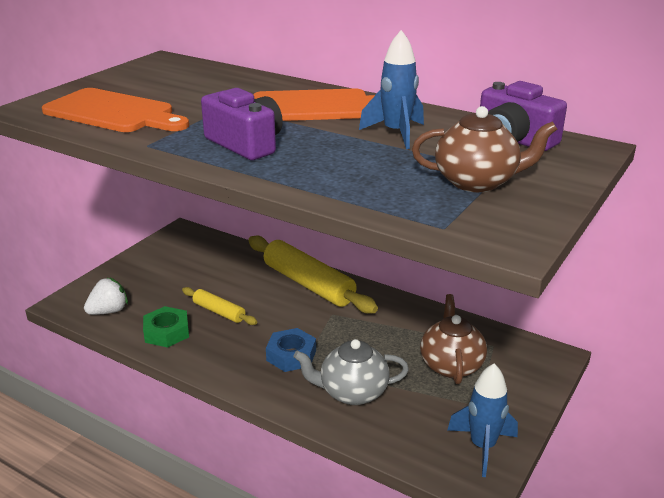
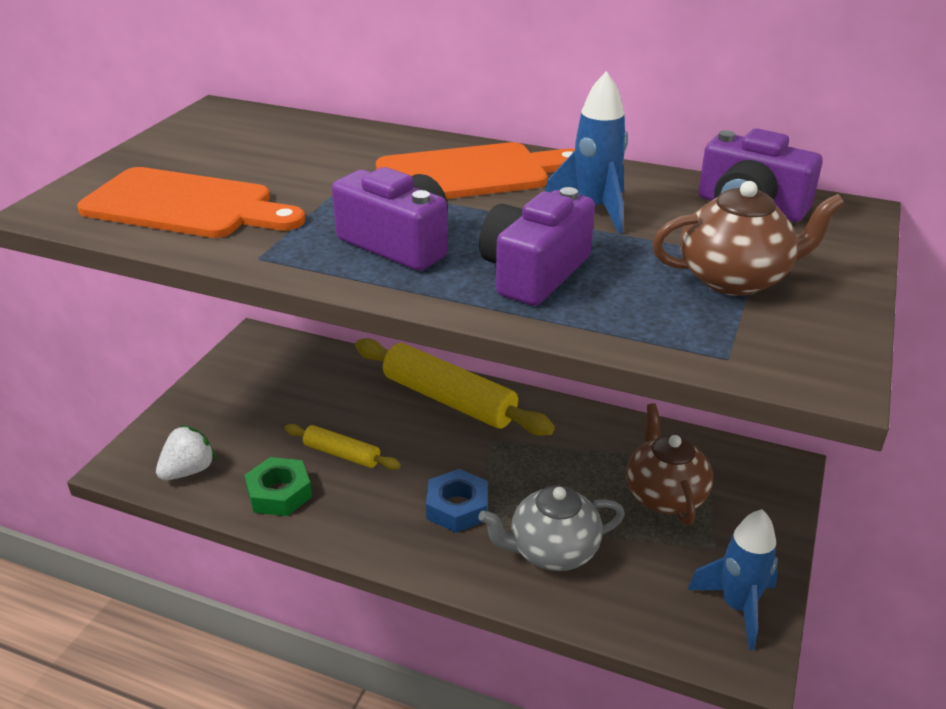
camera: 10 degrees left, 5 degrees up
(331, 167) = (534, 273): none -> purple camera

